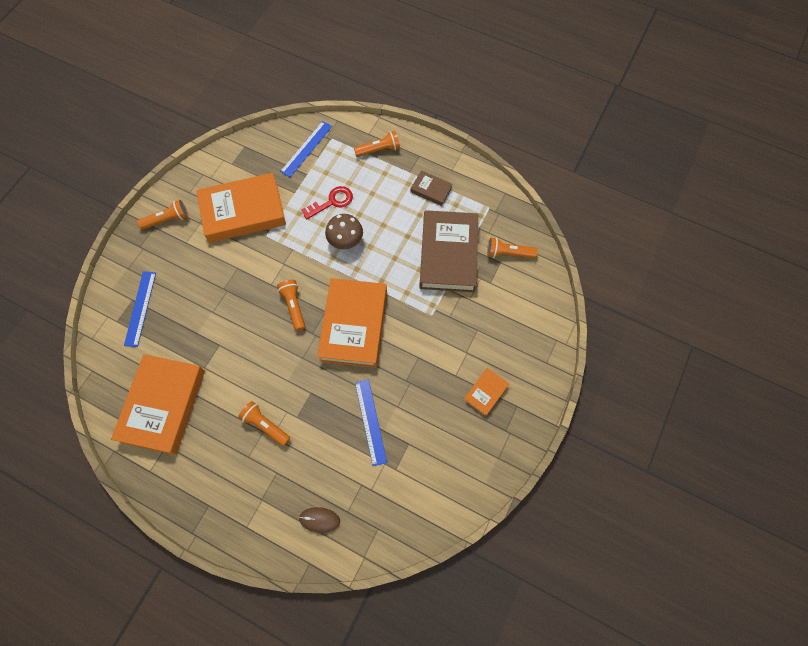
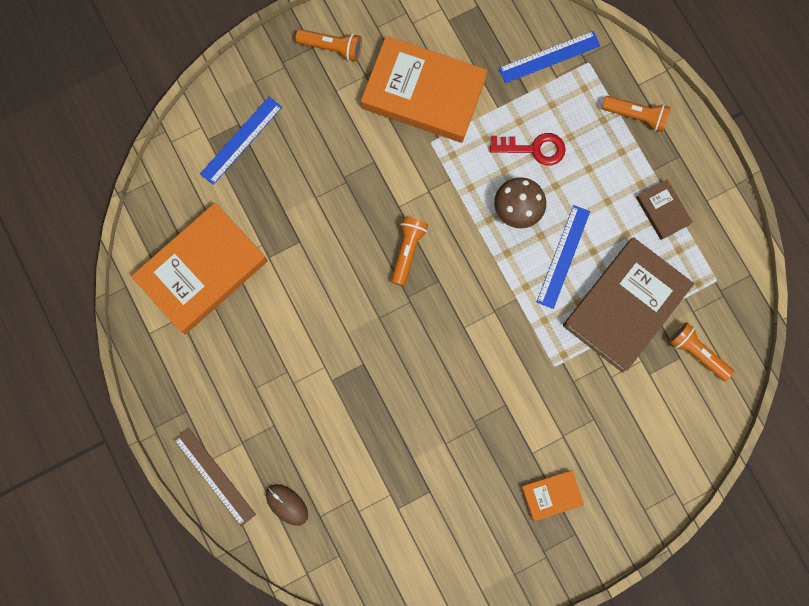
camera: 35 degrees right, 10 degrees up
(256, 536) = (214, 476): none -> brown ruler
(265, 425) = (294, 366): orange flashlight -> none
(354, 325) = (459, 318): orange book -> none
(370, 422) = (405, 439): blue ruler -> blue ruler (563, 256)

